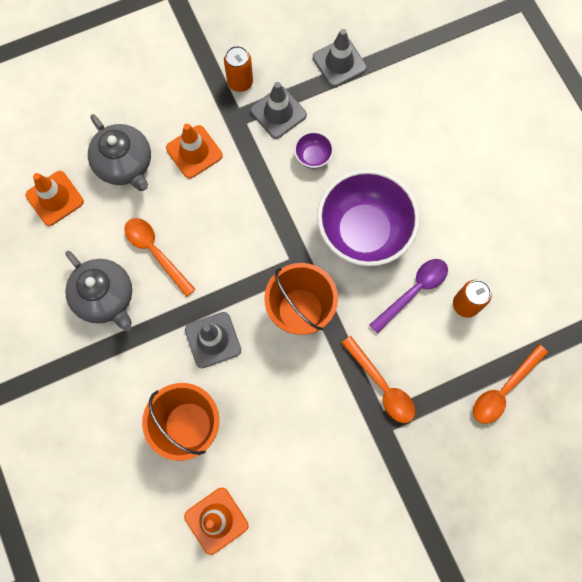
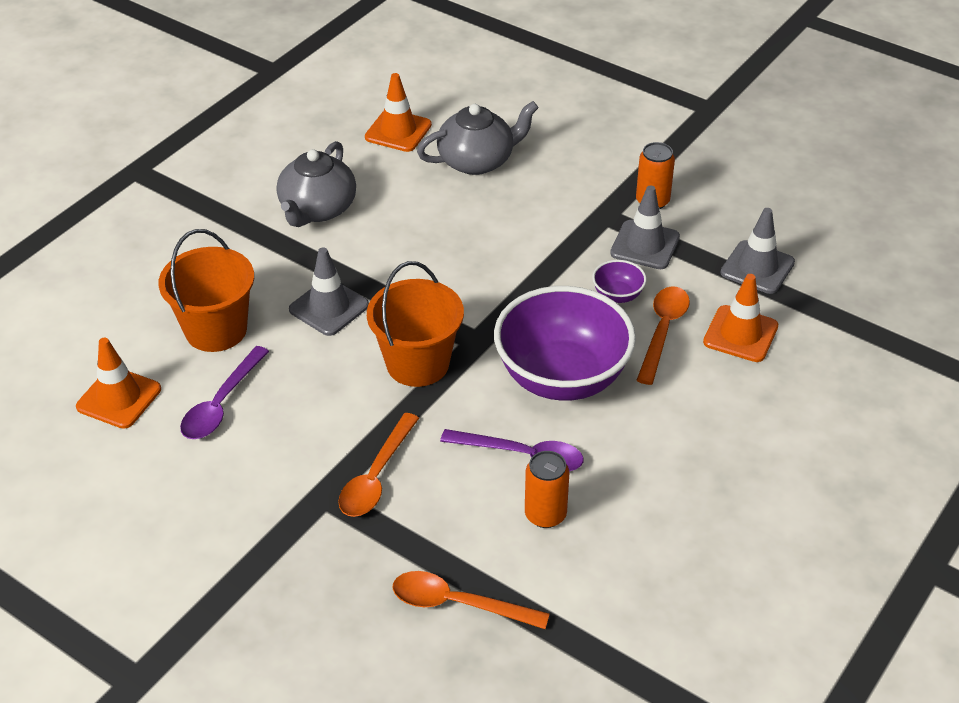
camera: 60 degrees right, 30 degrees down
(125, 164) = (477, 161): grey teapot -> grey teapot turned 135 degrees counterclockwise
(155, 252) = (396, 223): orange spoon -> orange spoon (663, 331)
(194, 152) = (537, 202): orange traffic cone -> orange traffic cone (740, 334)
(262, 453) = (221, 404): none -> purple spoon

